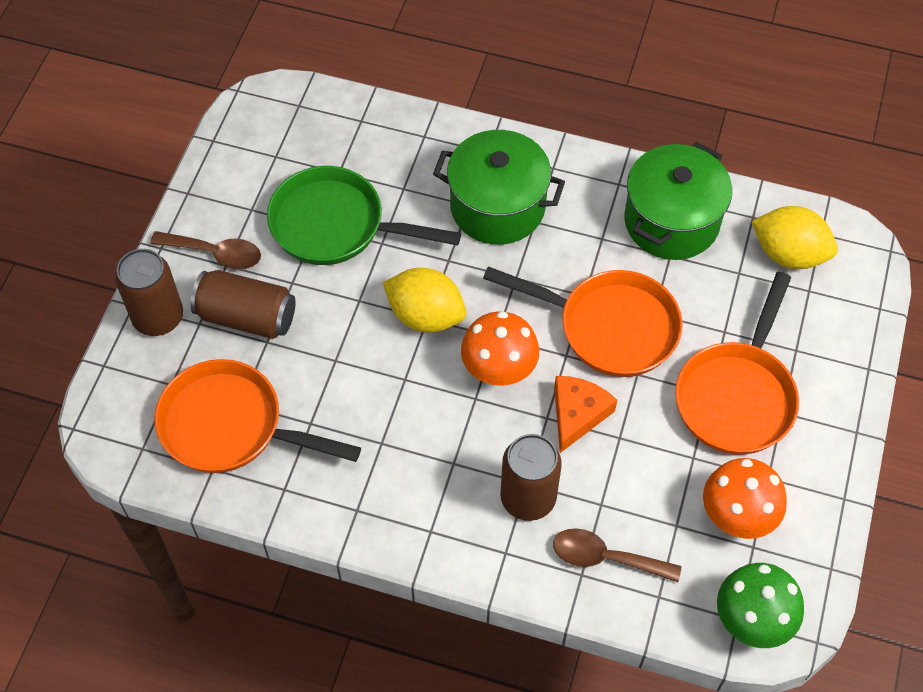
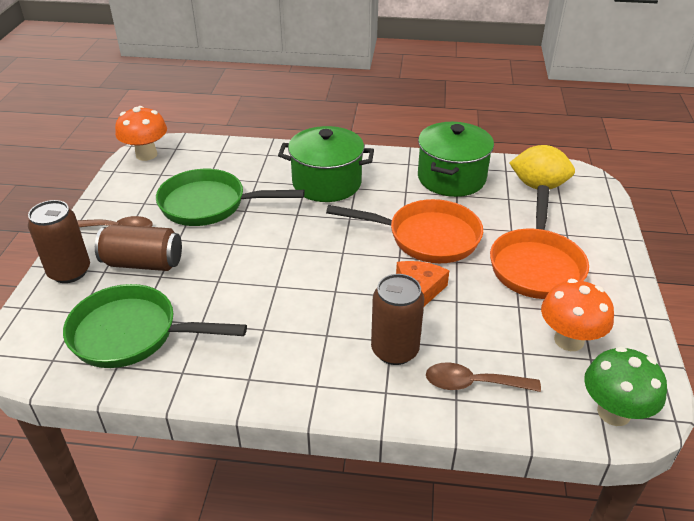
camera: 10 degrees left, 20 degrees down
(231, 426) = (132, 334): orange pan -> green pan
(425, 315) = (286, 246): yellow lemon -> none
(499, 371) = (350, 272): orange mushroom -> orange mushroom (146, 155)

